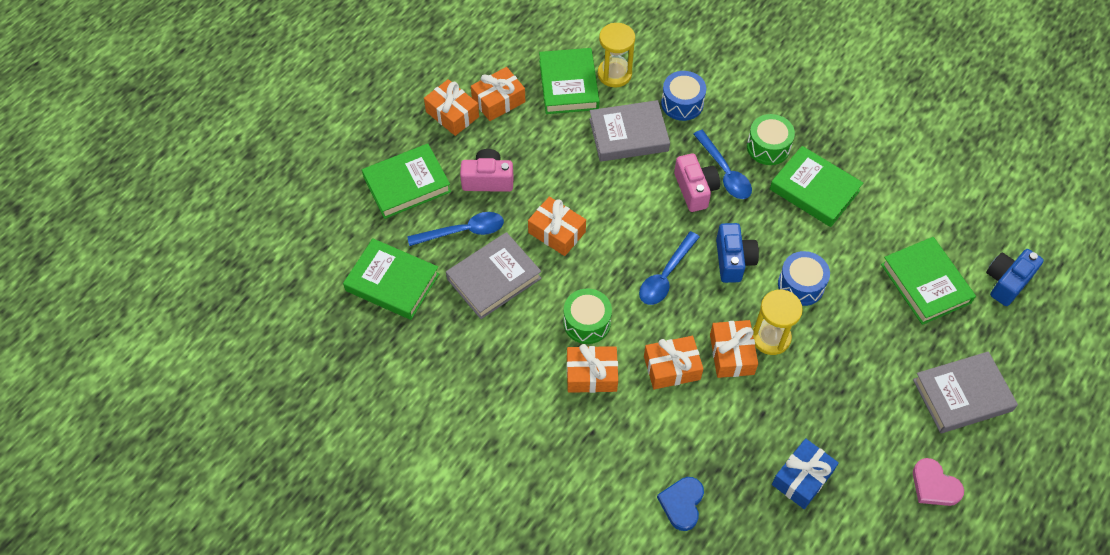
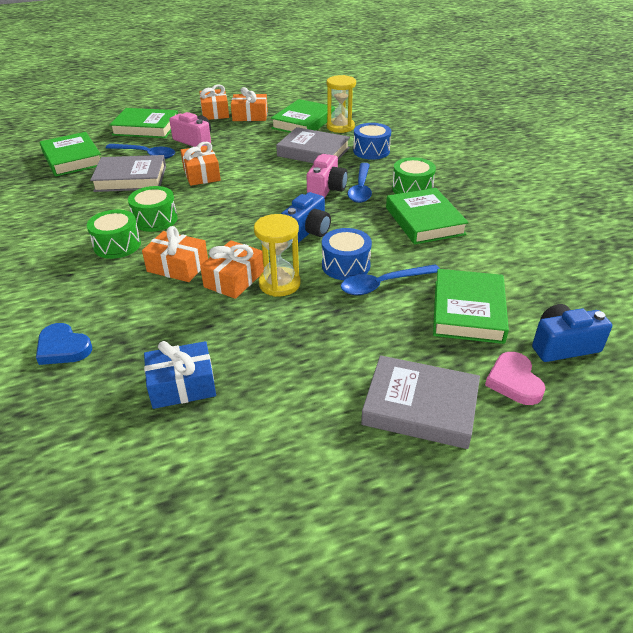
camera: 35 degrees right, 20 degrees down
(591, 375) = (117, 245): orange gift -> green drum
(665, 276) = (244, 220): blue spoon -> blue spoon (383, 284)
(682, 504) = (63, 348): blue heart -> blue heart turned 105 degrees counterclockwise
(934, 485) = (304, 465): pink heart -> pink heart (514, 381)

